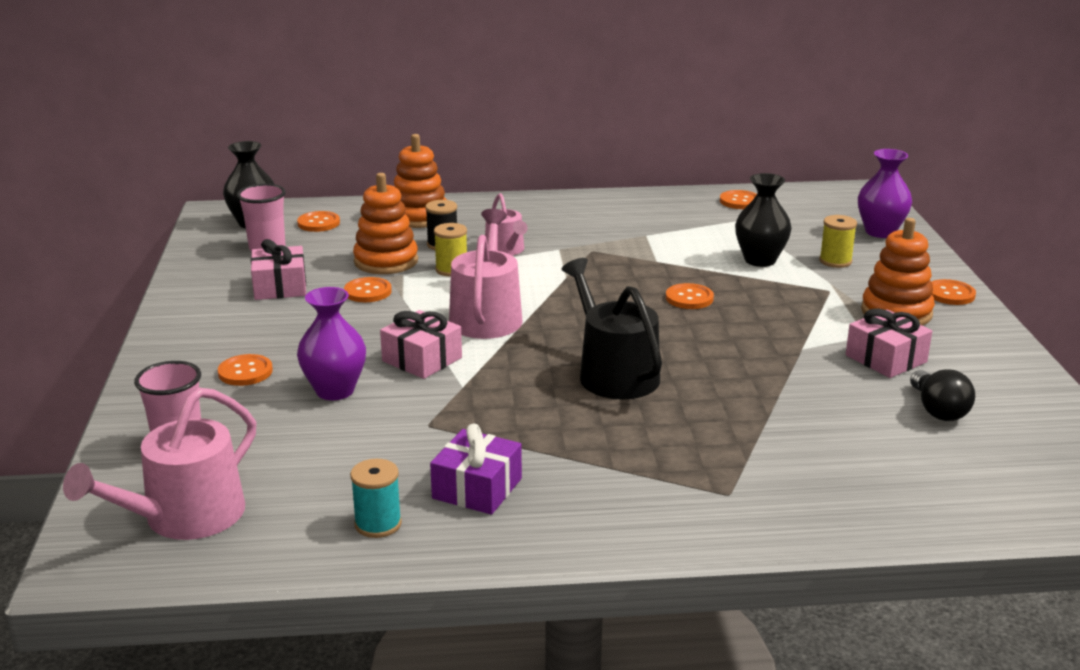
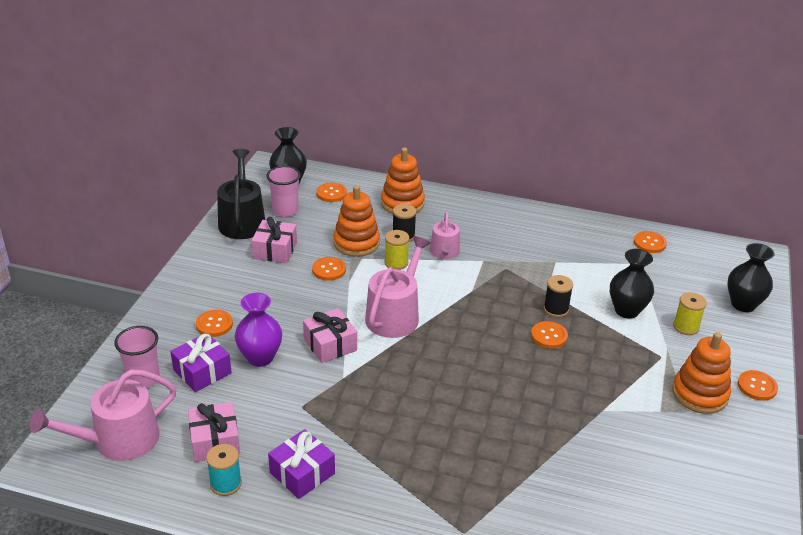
camera: 20 degrees right, 10 degrees up
(261, 421) = (202, 371): none -> purple gift
(613, 373) = (451, 395): black watering can -> black watering can (242, 220)
(679, 274) = (556, 309): none -> black spool
(880, 232) = (743, 304): purple vase -> black vase
(886, 359) = (660, 439): pink gift -> pink gift (215, 441)
(938, 410) = (667, 502): black light bulb -> none

